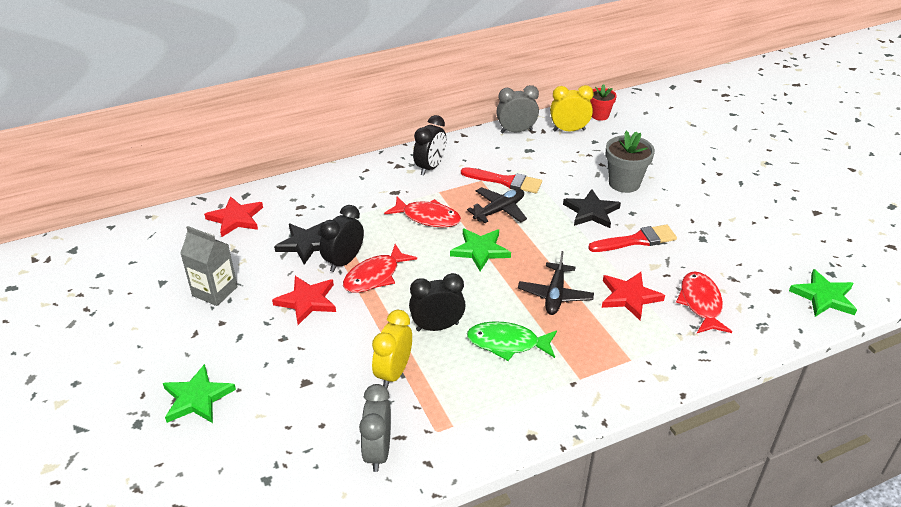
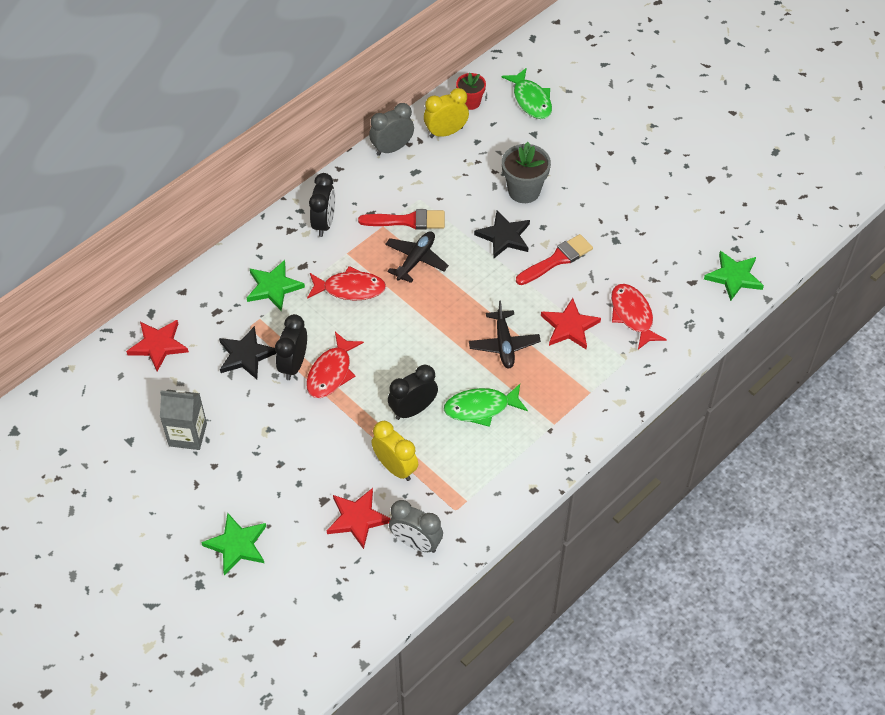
camera: 20 degrees left, 15 degrees up
(307, 301) = (281, 419): red star -> red star (357, 519)
(378, 452) = (416, 543): grey clock -> grey clock turned 45 degrees counterclockwise
(393, 373) = (395, 467): yellow clock -> yellow clock turned 135 degrees clockwise
(480, 250) = (417, 314): green star -> green star (273, 287)
(655, 124) = (531, 100): none -> green fish

